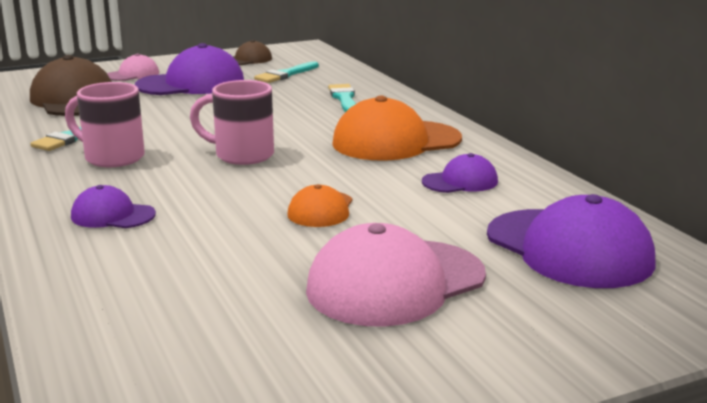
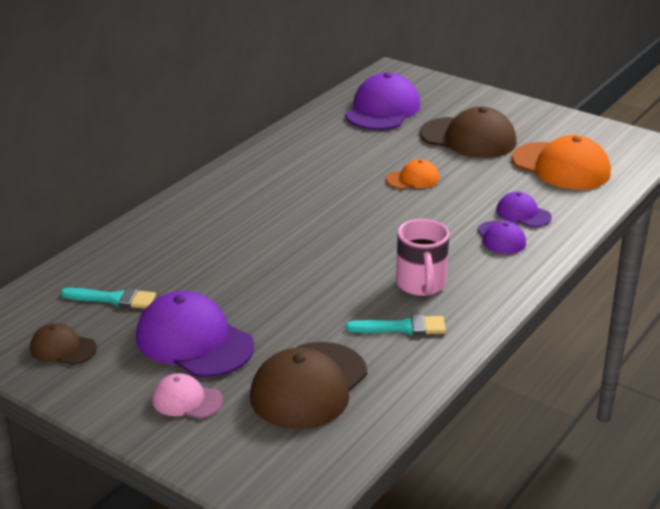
camera: 120 degrees left, 10 degrees up
(241, 155) = (358, 235): pink mug -> none
(344, 98) = (176, 240): turquoise brush -> none
(395, 283) = (468, 138): pink cap -> brown cap
(396, 141) = (269, 189): orange cap -> orange cap (561, 166)
(460, 181) = (323, 151): purple cap -> purple cap (523, 214)

